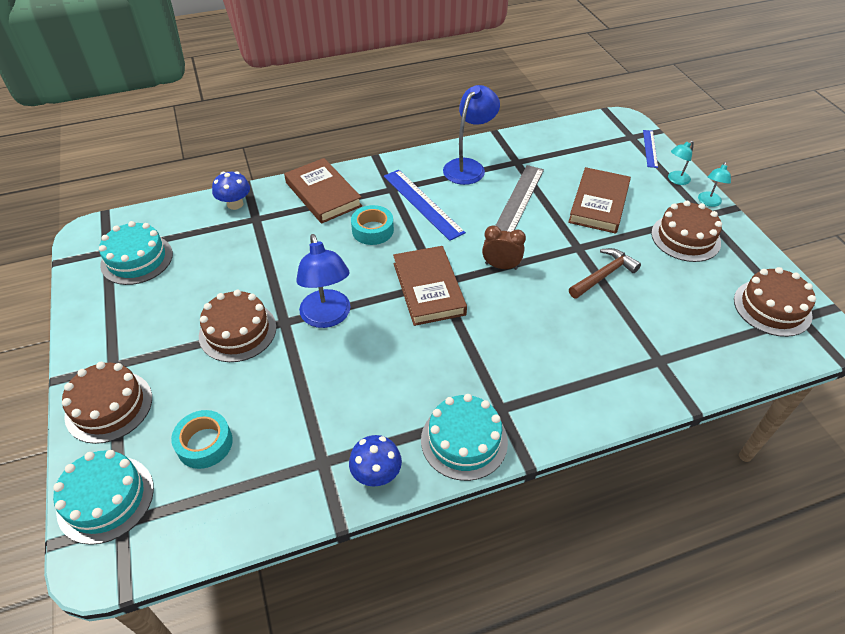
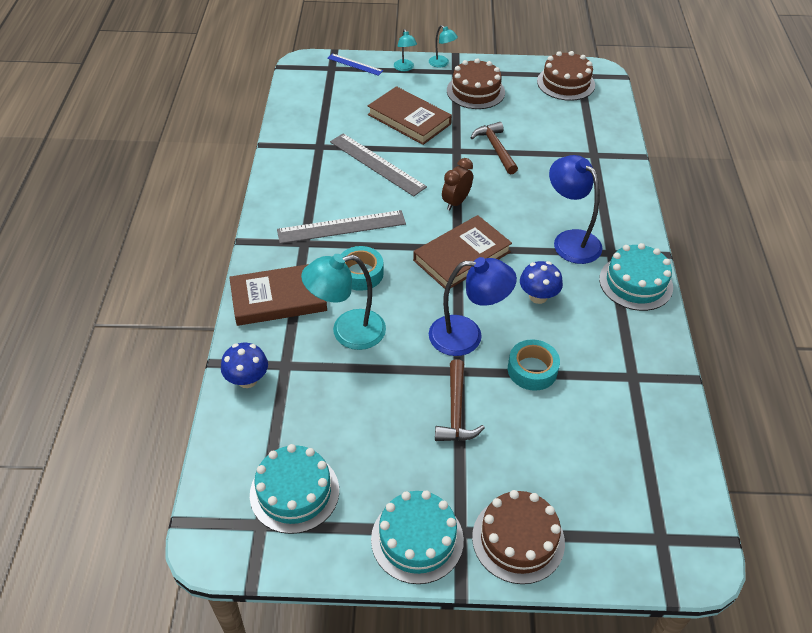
camera: 70 degrees left, 0 degrees up
(106, 499) = (632, 550): turquoise cake -> turquoise cake (417, 539)
(205, 444) = (590, 460): turquoise tape -> turquoise tape (532, 370)
(237, 331) = (456, 411): brown cake -> brown hammer
(303, 241) = (347, 332): none -> turquoise lamp
(376, 474) = (653, 344): blue mushroom -> blue mushroom (538, 296)
(422, 204) = (341, 227): blue ruler -> grey ruler
(428, 288) = (462, 256): brown book -> brown book turned 45 degrees counterclockwise
(468, 167) = (305, 179): blue lamp -> blue lamp (570, 240)

